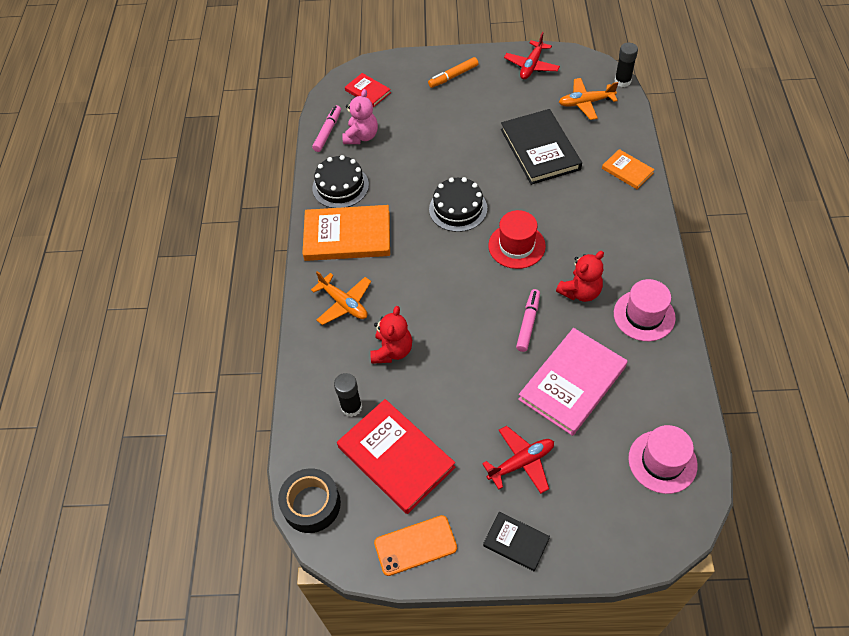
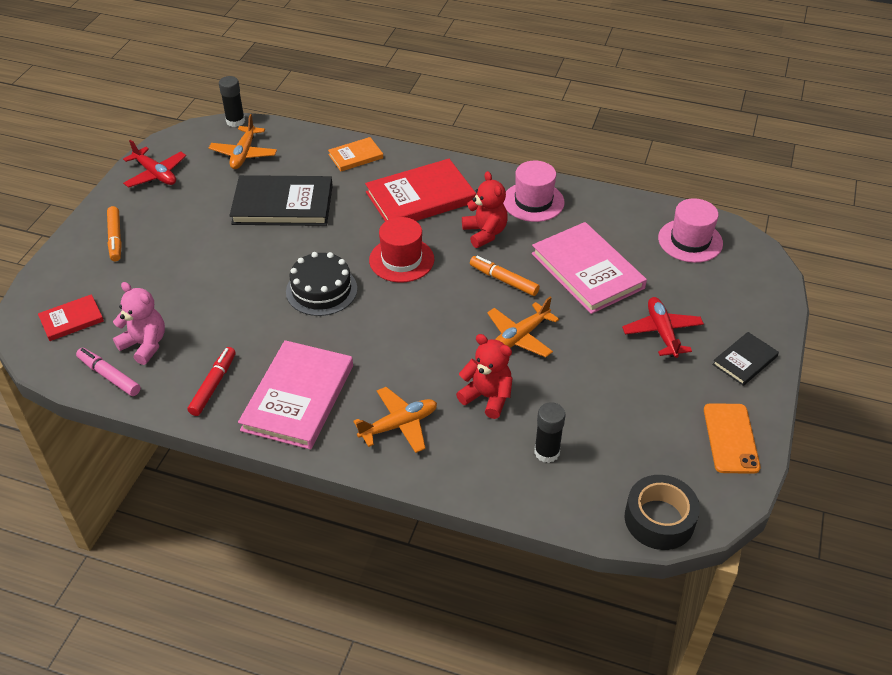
camera: 75 degrees left, 10 degrees down
(340, 186) = (213, 385): black cake -> red marker
(347, 236) = (298, 397): orange book -> pink book
(396, 457) = (624, 428): red book -> red book (420, 197)
(467, 354) = (520, 337): none -> orange plane
(528, 323) = (504, 280): pink marker -> orange marker

